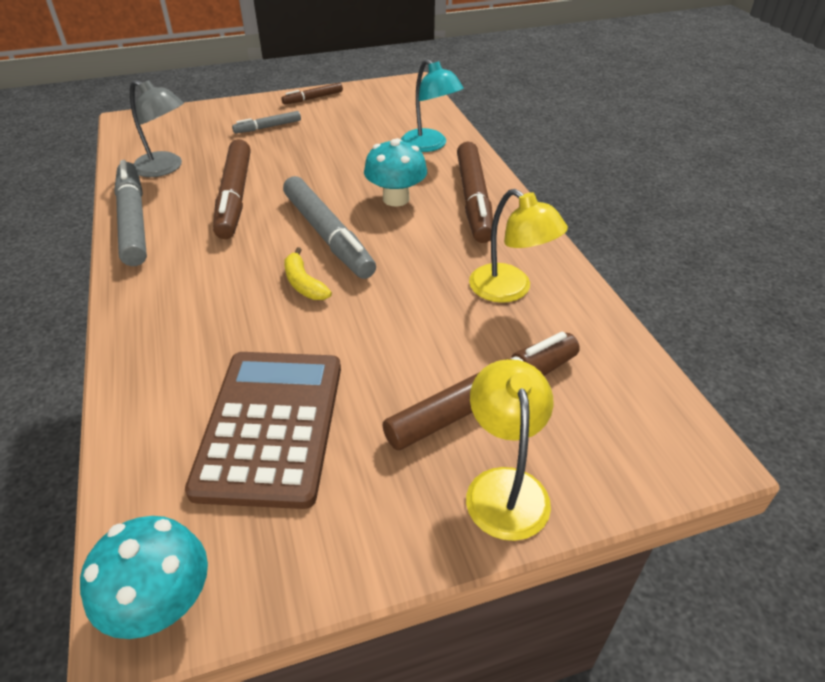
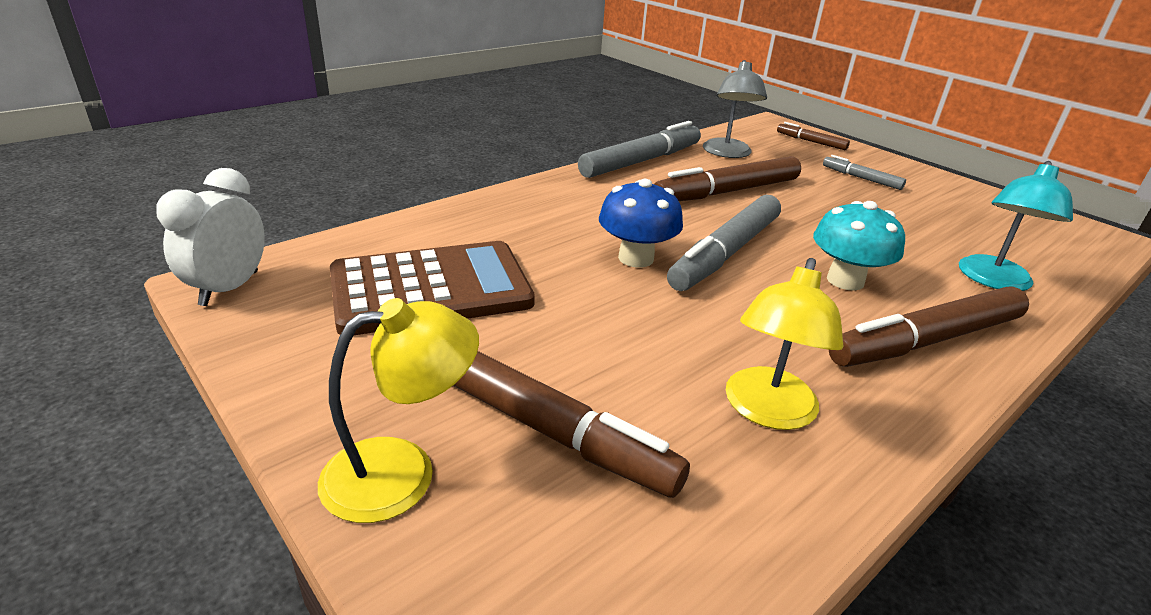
camera: 65 degrees right, 10 degrees down
(162, 604) = (229, 288): turquoise mushroom -> white clock
(303, 284) = (636, 258): yellow banana -> blue mushroom
(313, 98) = (955, 187): brown marker -> brown marker (811, 142)

